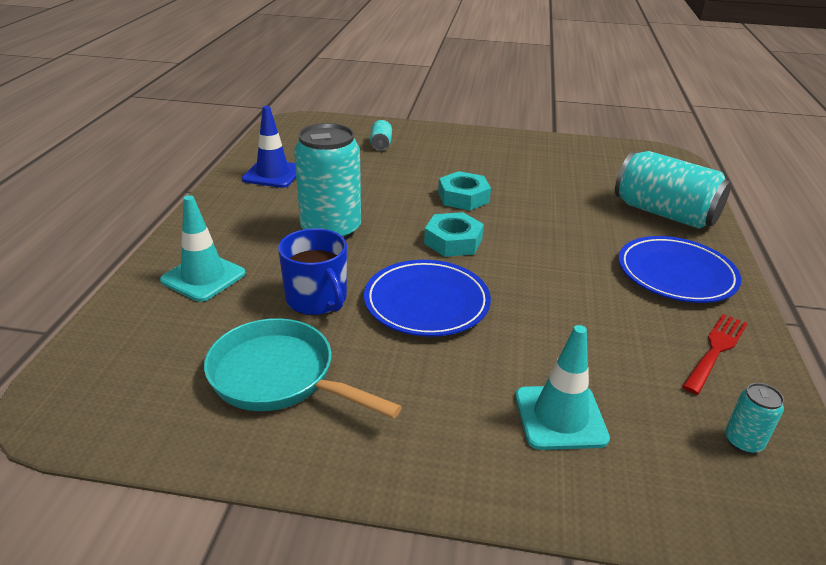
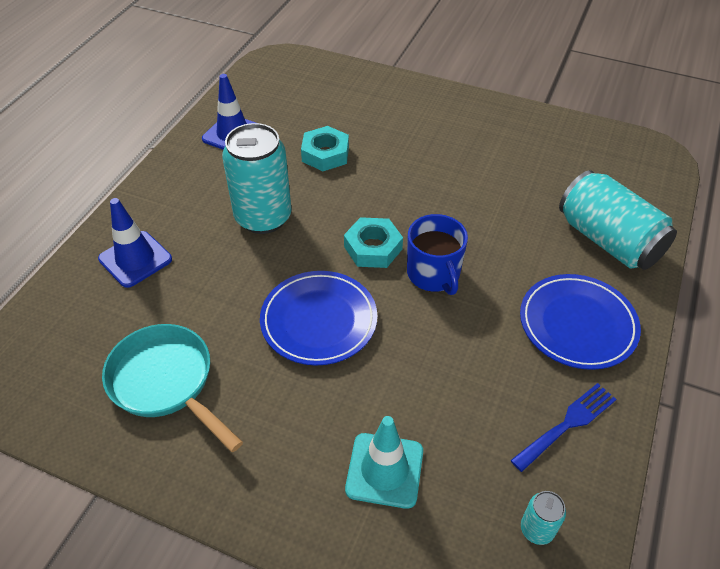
camera: 15 degrees right, 15 degrees up
(203, 277) = (135, 259): turquoise traffic cone -> blue traffic cone
(317, 299) = (223, 301): blue mug -> blue mug (433, 274)
(381, 145) = (352, 103): turquoise can -> none
(463, 197) = (406, 189): turquoise nut -> turquoise nut (325, 154)
(715, 350) = (567, 424): red fork -> blue fork

